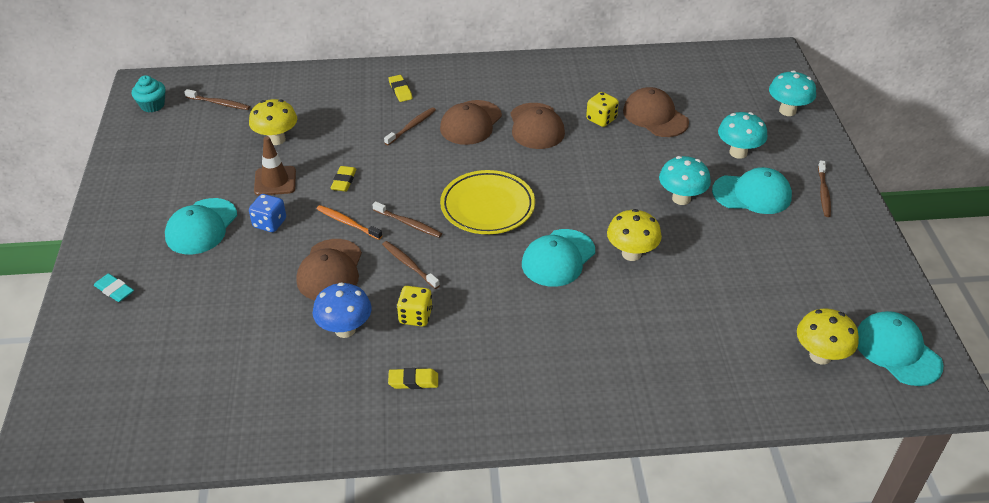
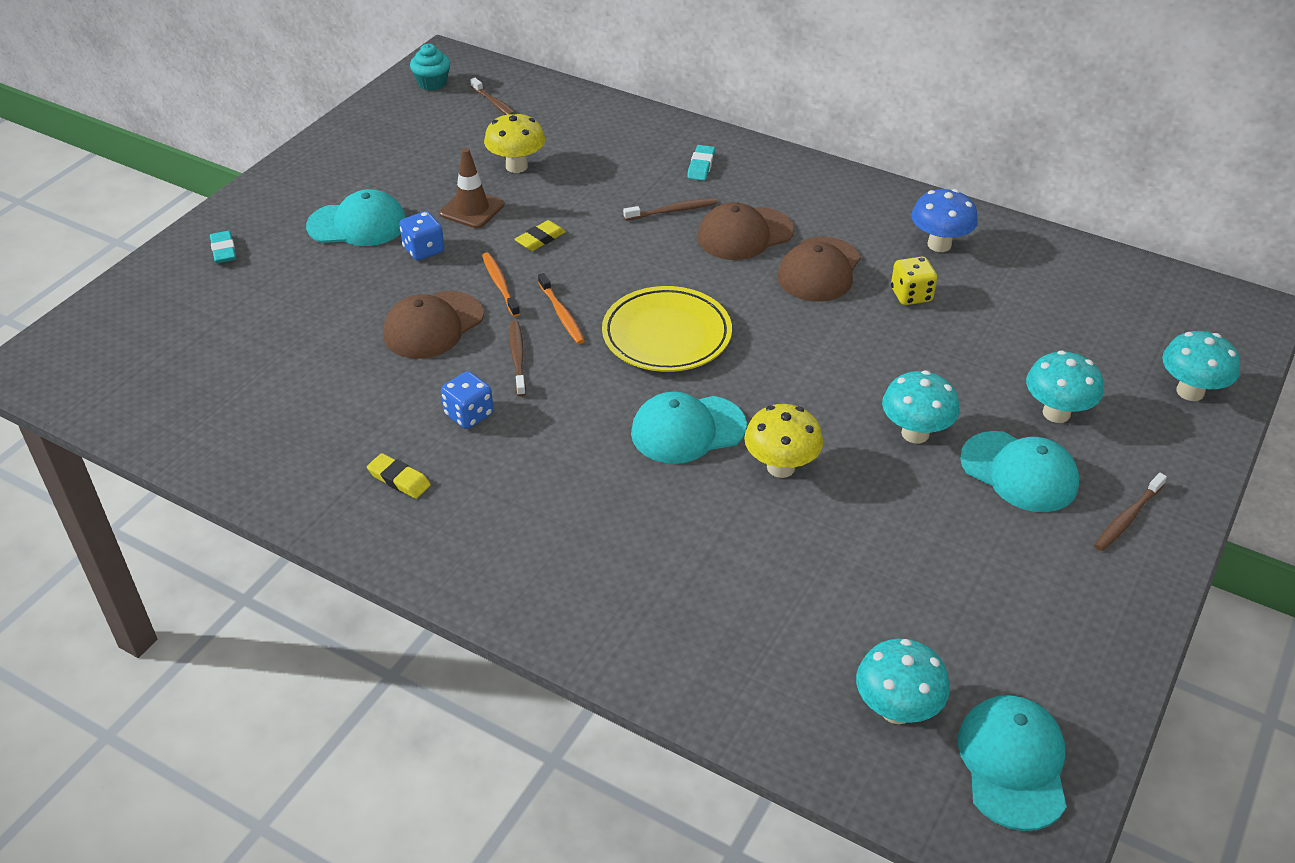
camera: 35 degrees right, 0 degrees up
(201, 227) = (357, 224): turquoise cap -> turquoise cap turned 150 degrees counterclockwise
(345, 329) = (387, 392): blue mushroom -> blue mushroom (939, 245)
(400, 90) = (701, 166): yellow eraser -> turquoise eraser
(409, 224) = (561, 314): brown toothbrush -> orange toothbrush
(415, 316) = (469, 415): yellow dice -> blue dice
(655, 116) = (987, 321): brown cap -> none
(820, 356) = (896, 710): yellow mushroom -> turquoise mushroom

